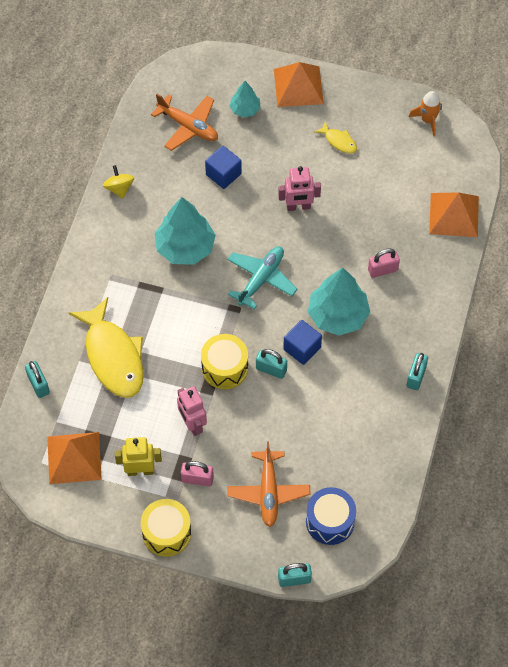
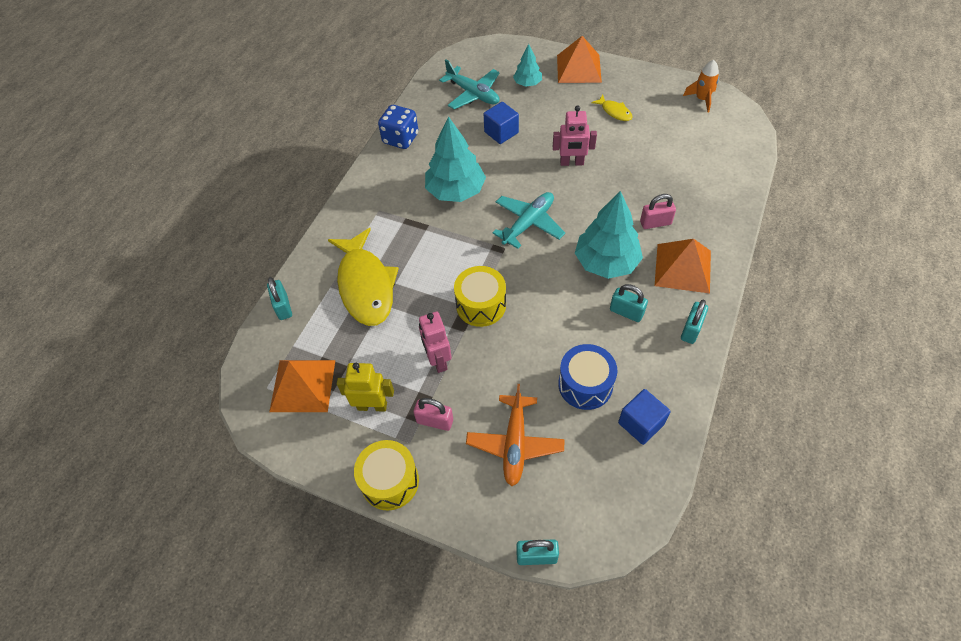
camera: 10 degrees right, 5 degrees down
(119, 188) = (400, 139): yellow spinning top -> blue dice
(188, 126) = (473, 94): orange plane -> turquoise plane
(271, 369) = (530, 310): turquoise padlock -> turquoise padlock (626, 312)
(302, 348) = (565, 291): blue cube -> blue cube (641, 423)
(330, 521) = (585, 486): blue drum -> blue drum (585, 385)
(454, 215) = (729, 178): orange pyramid -> orange pyramid (683, 268)

